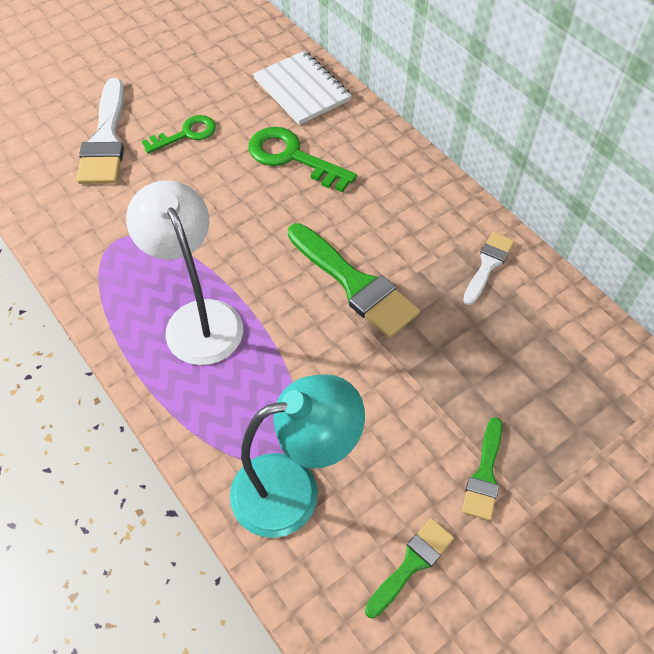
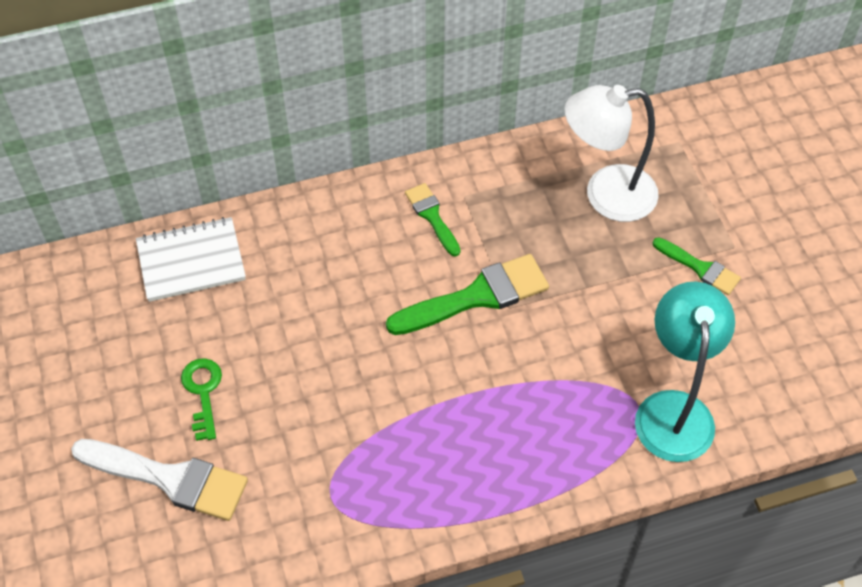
camera: 70 degrees left, 0 degrees up
(198, 318) = (466, 441): white lamp -> white lamp (606, 195)
(292, 157) = (289, 300): green key -> none
(411, 564) = (761, 345): green brush -> green brush (432, 216)
(488, 265) = (496, 186): white brush -> none

